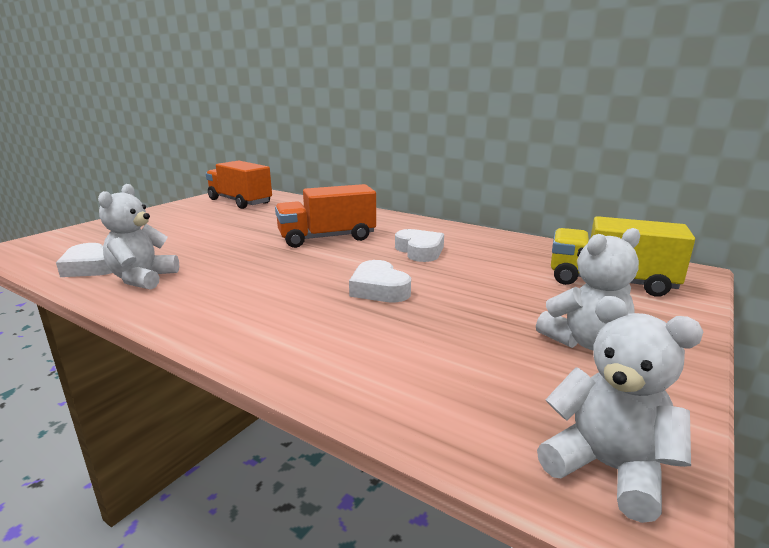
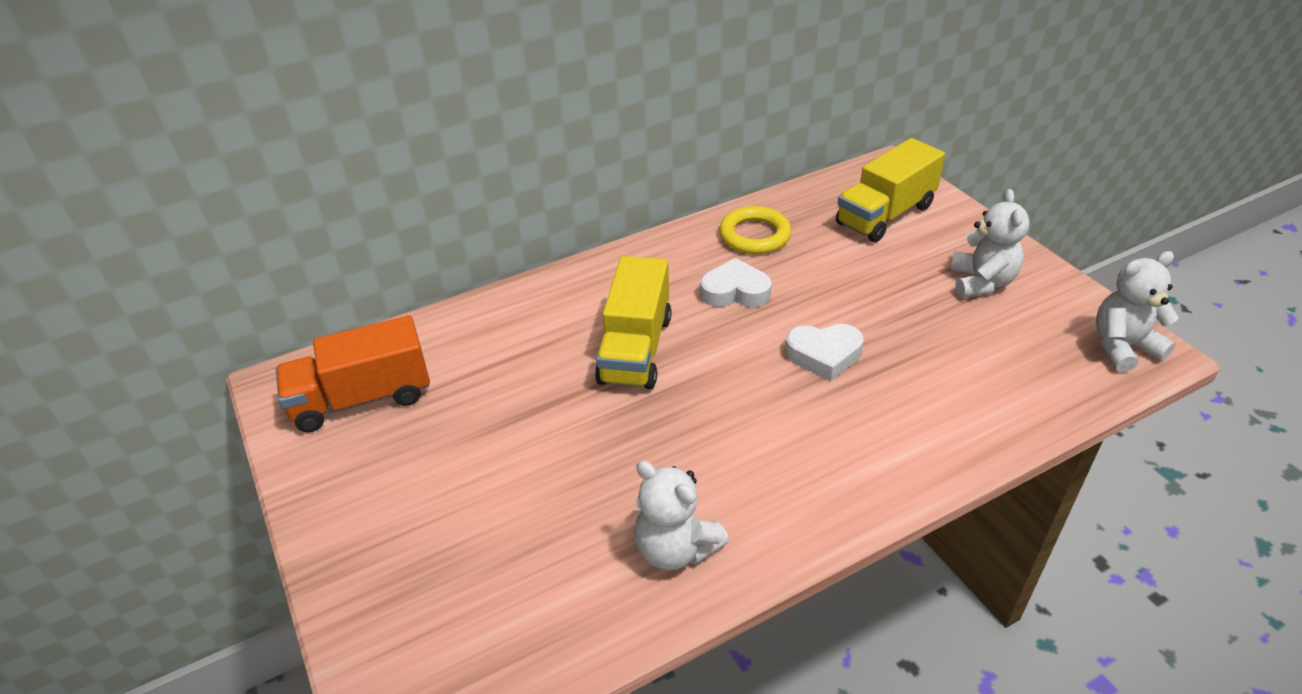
camera: 60 degrees left, 20 degrees up
(91, 267) = (589, 607): white heart -> none
(327, 238) = (635, 349): orange truck -> yellow truck
(495, 245) = (754, 235): none -> yellow ring

